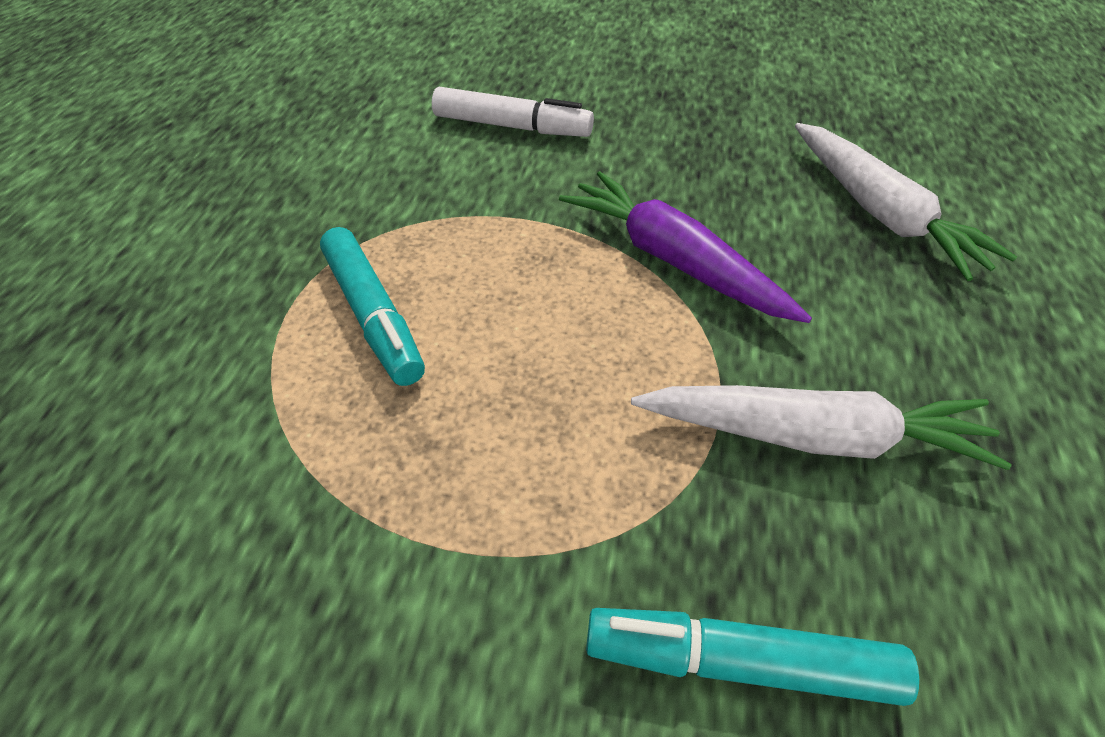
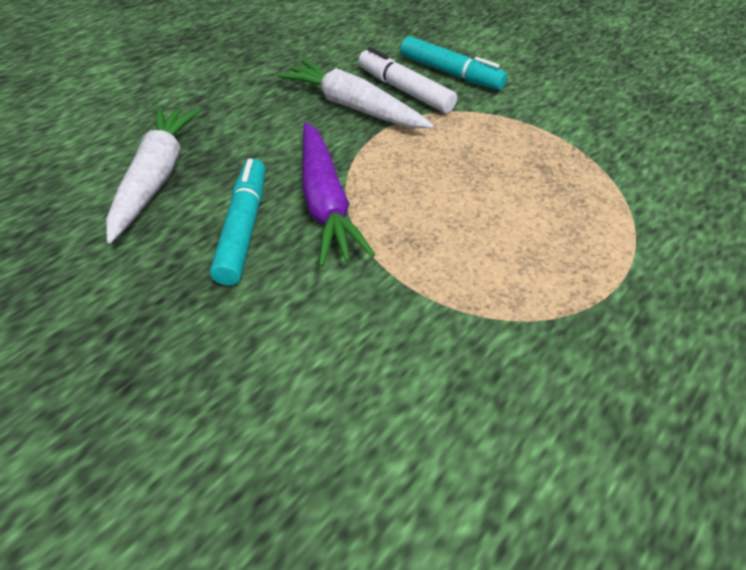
camera: 150 degrees left, 0 degrees up
(373, 315) = (557, 247): turquoise marker -> turquoise marker (244, 228)
(511, 126) = (331, 413): white marker -> white marker (405, 90)

